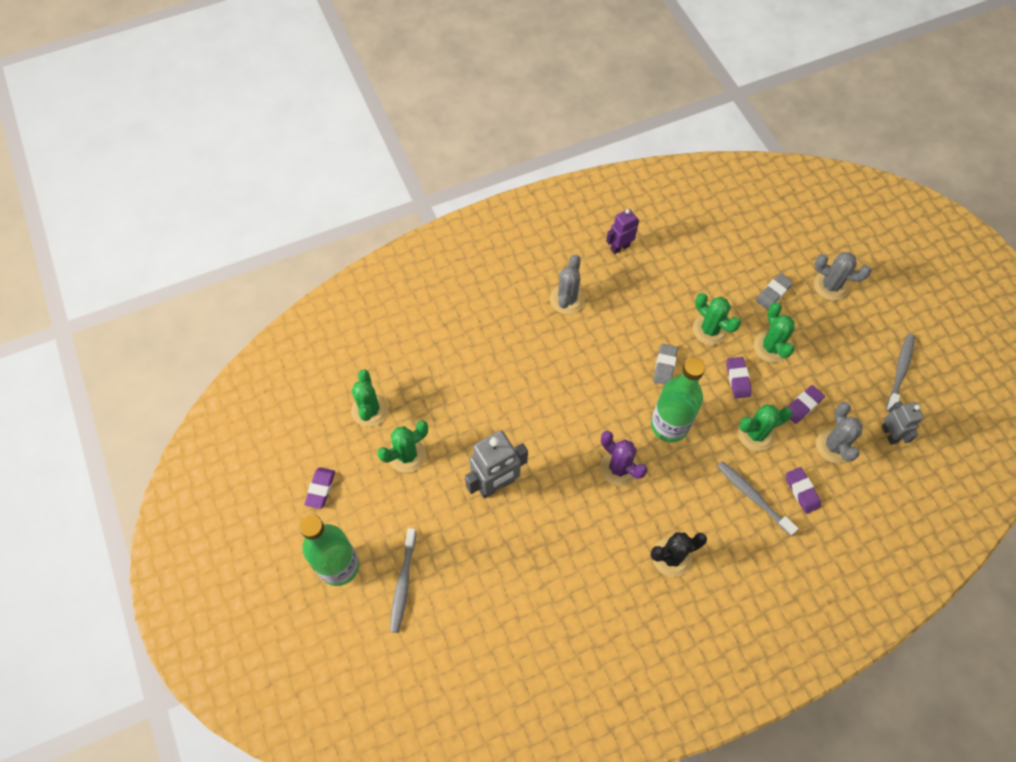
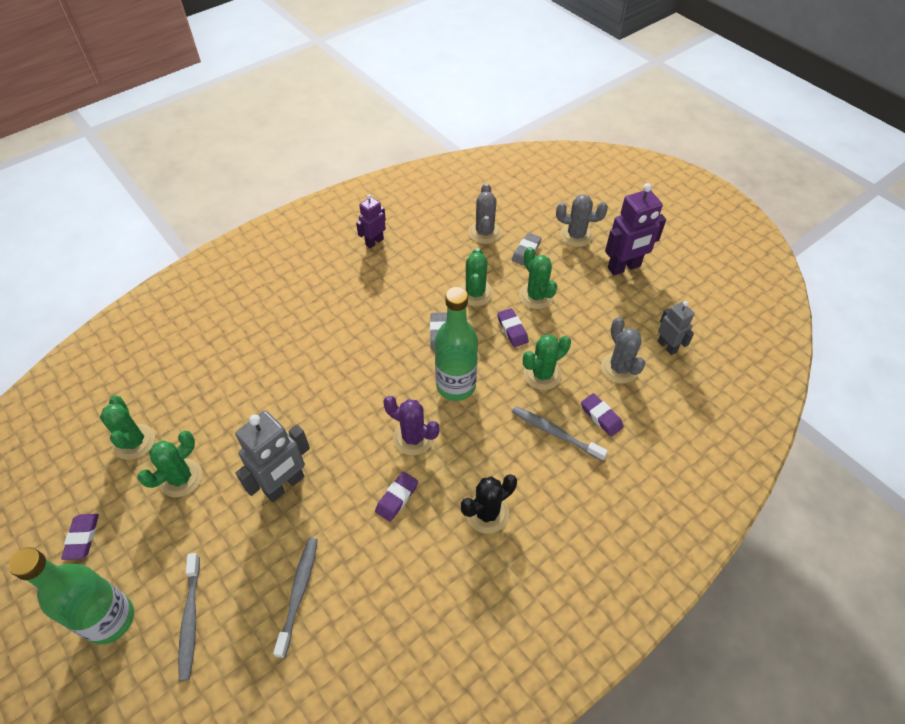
camera: 15 degrees left, 10 degrees down
(567, 299) = (331, 295): grey cactus -> grey cactus (484, 232)
(710, 329) = (475, 293): green cactus -> green cactus turned 60 degrees clockwise
(802, 406) = (579, 339): purple eraser -> purple eraser (397, 498)
(871, 335) = (624, 267): none -> purple robot
(900, 371) = (659, 291): grey toothbrush -> grey toothbrush (298, 593)

